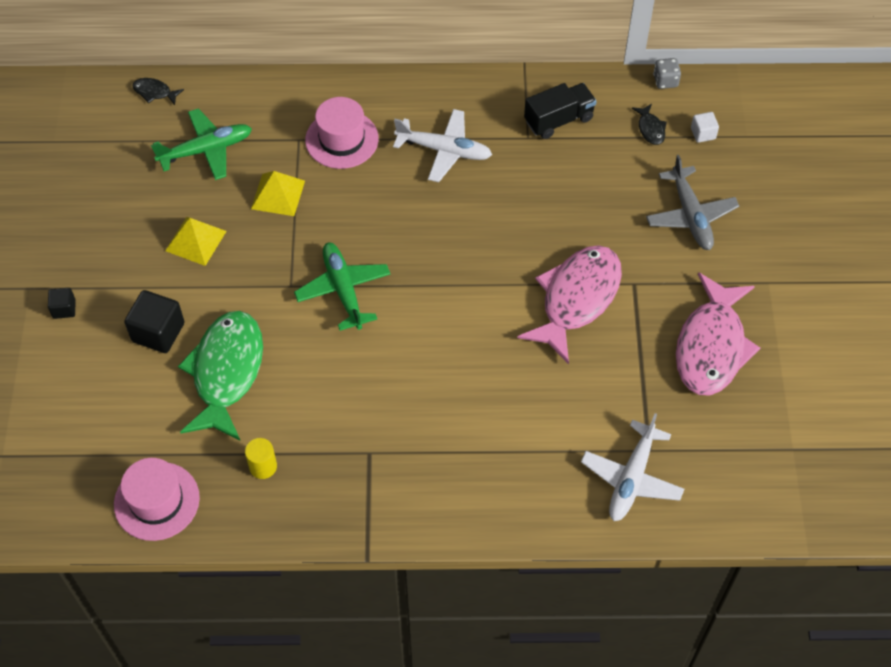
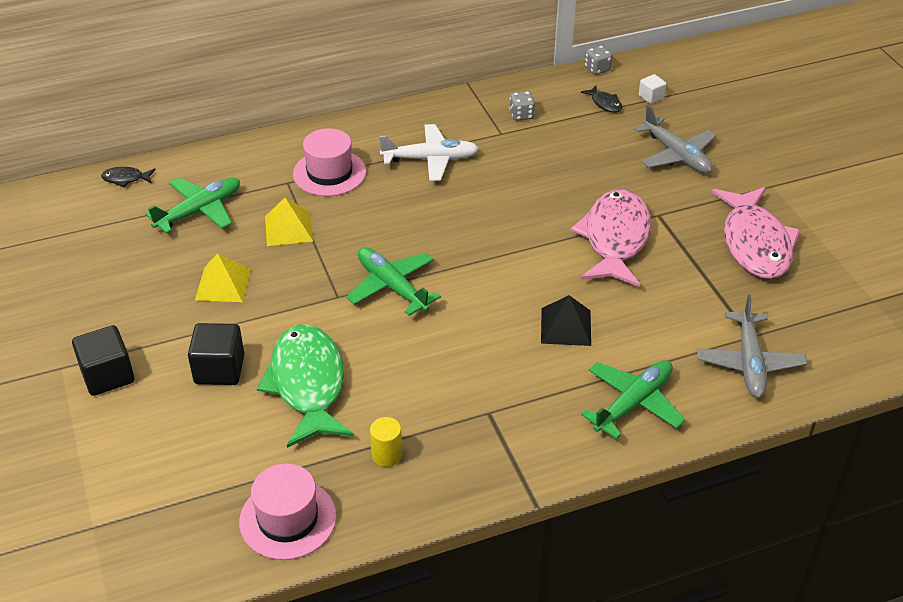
camera: 20 degrees left, 15 degrees down
(64, 309) = (108, 375): black cube -> black cube, size x1.83
(481, 384) = (566, 326): none -> black pyramid
(501, 486) = (633, 403): none -> green plane
(559, 120) = (521, 115): black truck -> grey dice
(631, 478) = (749, 362): white plane -> grey plane

